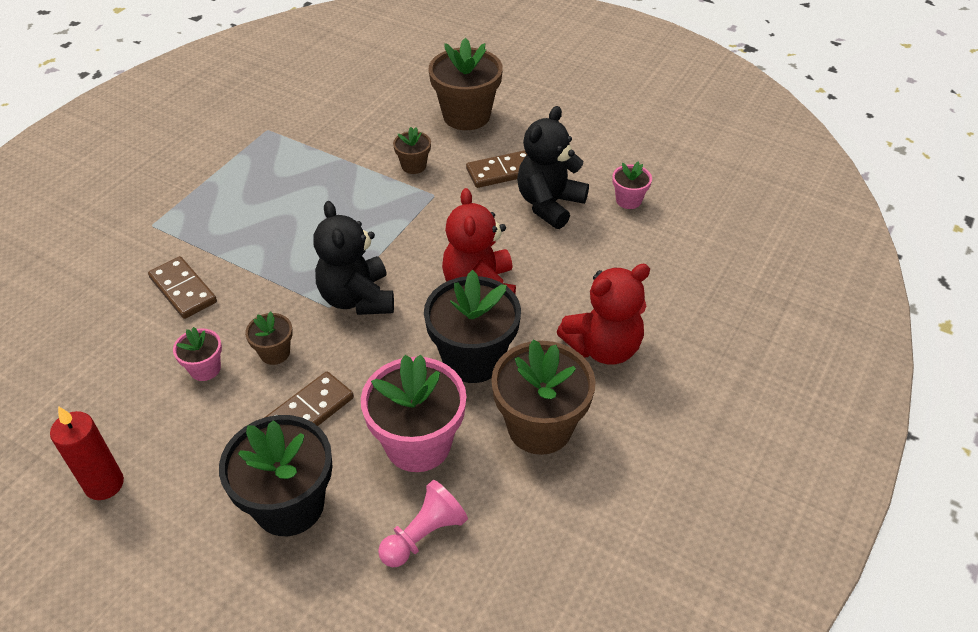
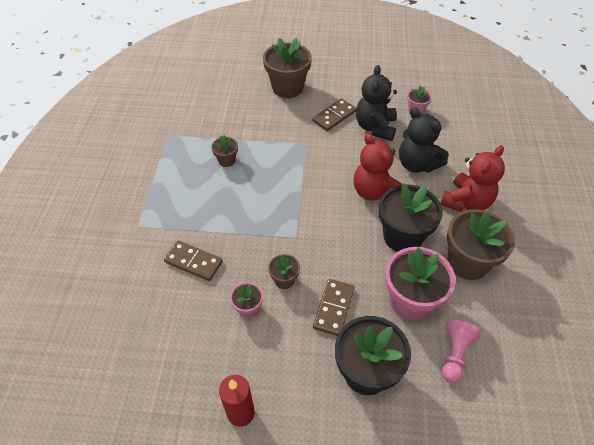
camera: 25 degrees left, 5 degrees up
(357, 298) = (308, 225): black teddy bear -> black teddy bear (417, 164)
(413, 166) = (279, 129): brown flower pot -> brown flower pot (226, 160)

